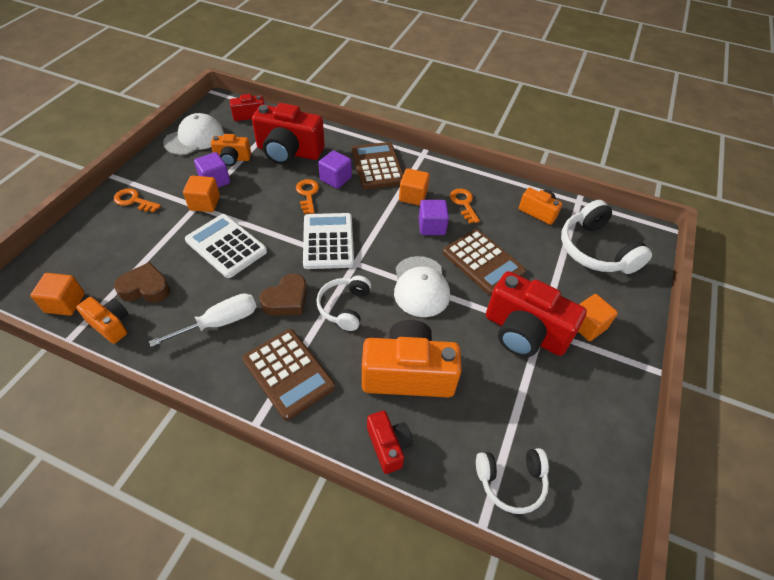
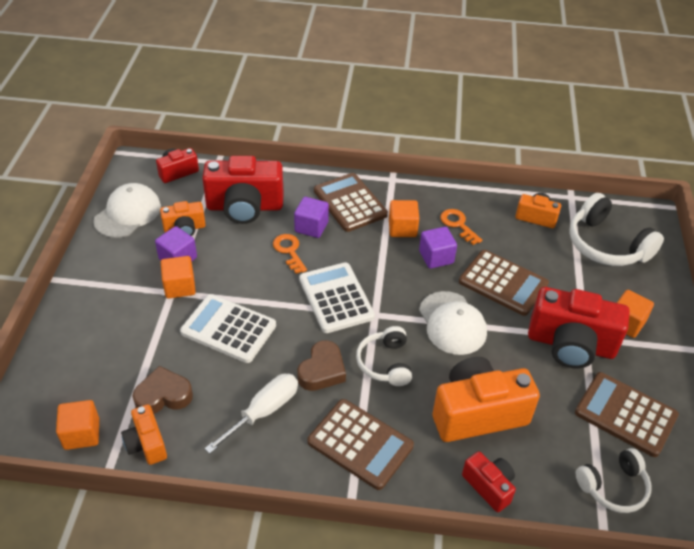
camera: 15 degrees left, 5 degrees down
(111, 325) = (146, 444): orange camera -> orange camera turned 135 degrees counterclockwise
(134, 201) = (96, 302): orange key -> none
(552, 412) = (625, 414): none -> brown calculator

